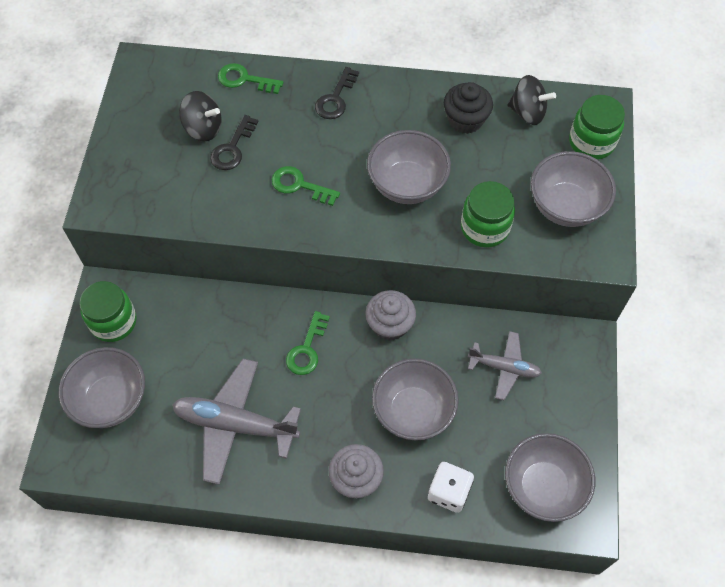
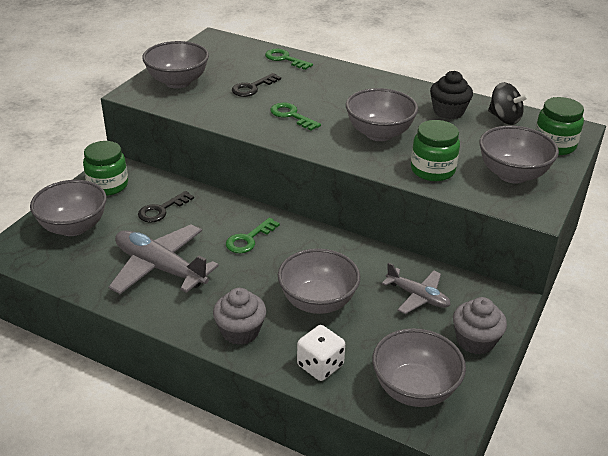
camera: 20 degrees right, 25 degrees down
(139, 167) = (178, 82): none -> grey bowl
(203, 128) = (238, 74): black spinning top -> none
(335, 98) = (348, 81): black key -> black key (161, 210)
(390, 324) = (328, 243): grey cupcake -> grey cupcake (475, 340)

